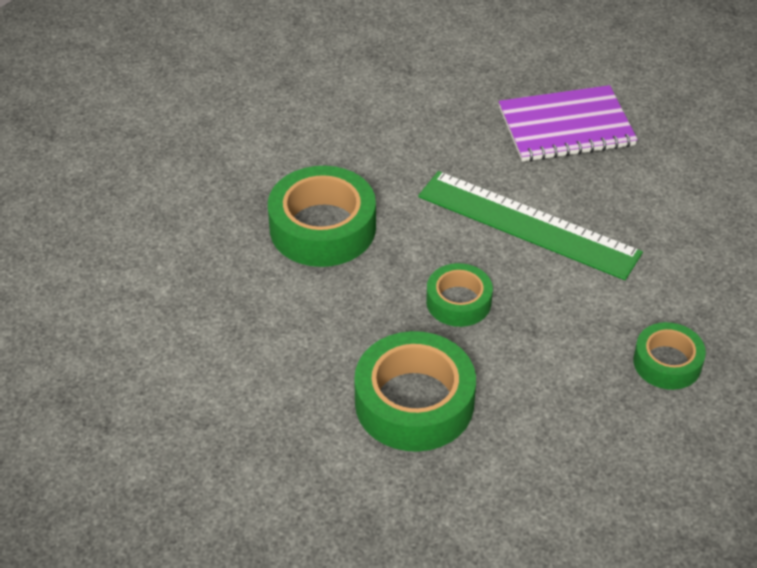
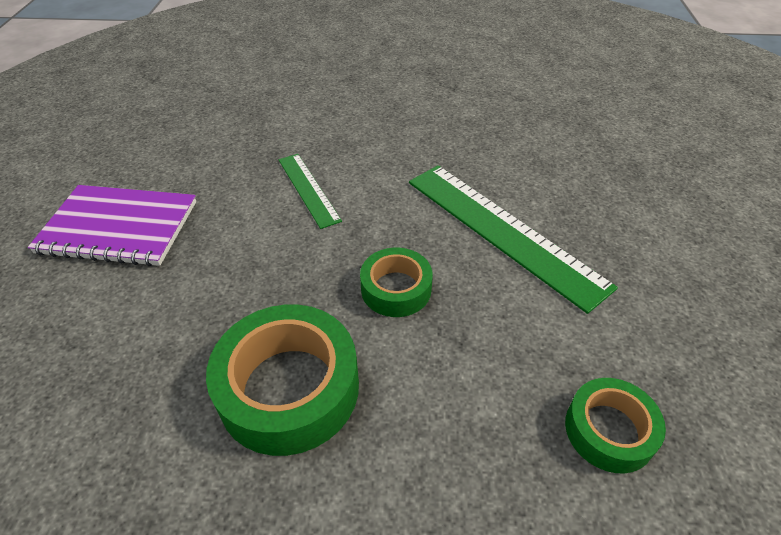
camera: 20 degrees right, 0 degrees up
(322, 228) = (308, 189): green tape -> green ruler
(566, 127) = (576, 155): purple notebook -> purple notebook (118, 227)

